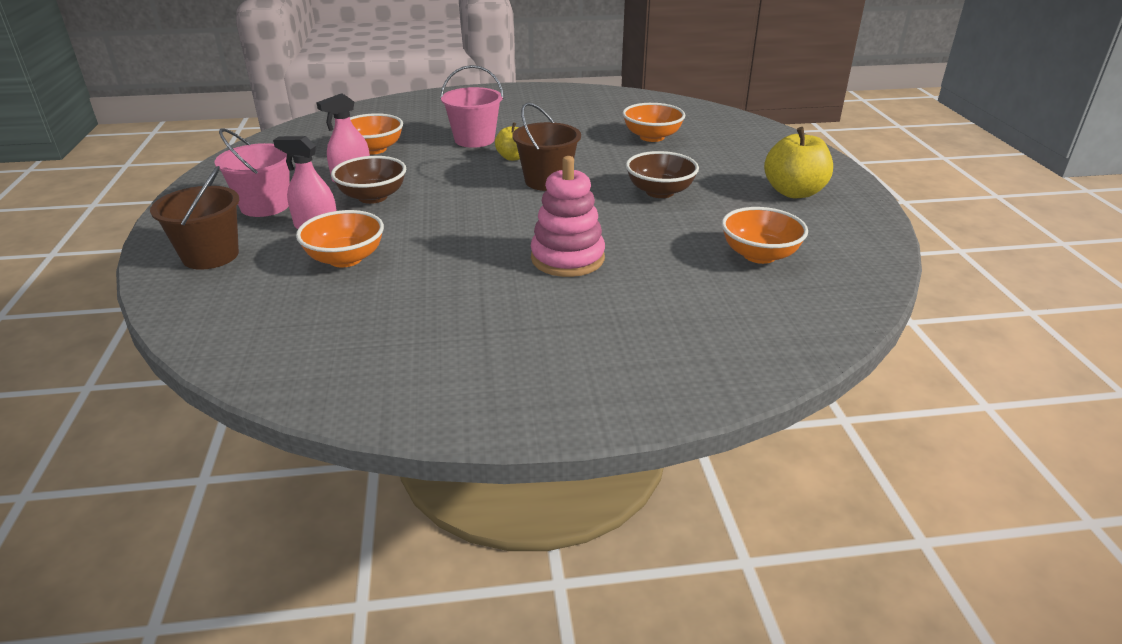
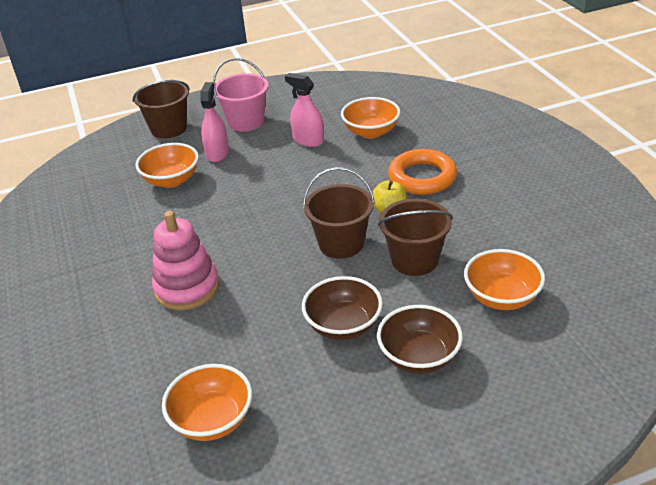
camera: 80 degrees right, 5 degrees up
(372, 197) = (275, 160): brown bowl -> brown bowl (419, 357)
(474, 140) = (422, 177): pink bucket -> orange ring
(590, 157) = (414, 260): none -> brown bucket
(794, 192) = (384, 446): yellow apple -> none

